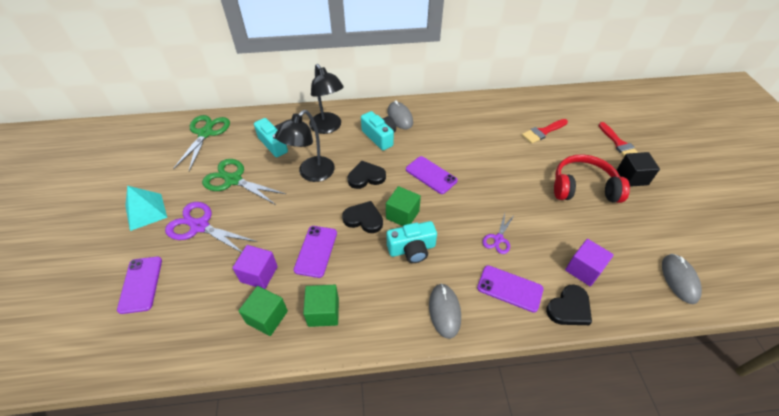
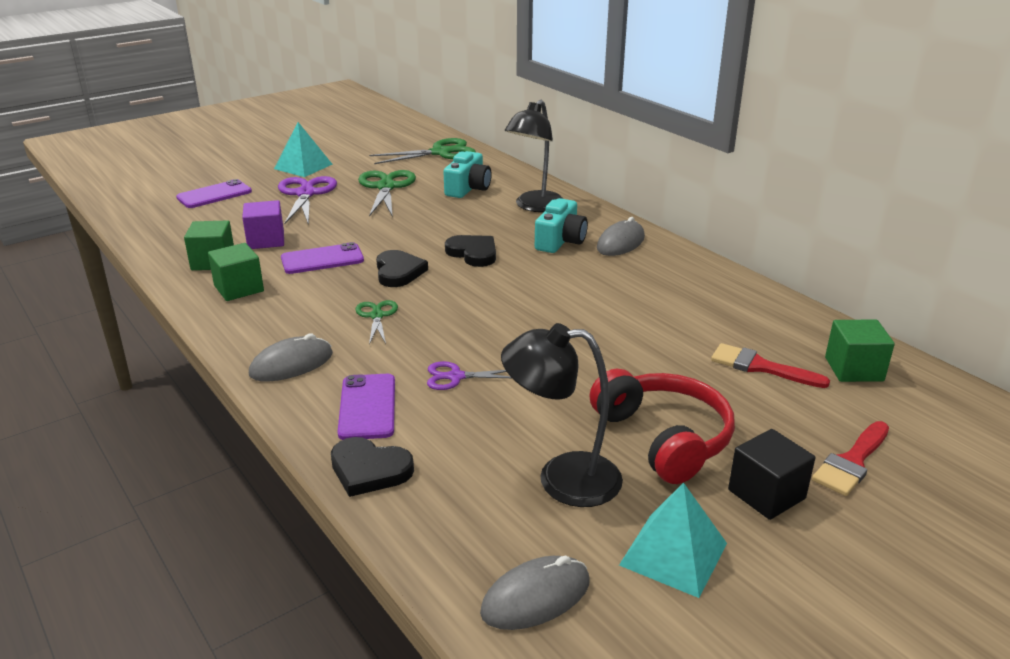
camera: 60 degrees right, 20 degrees down
(311, 174) = (441, 221): black lamp -> black lamp (562, 478)
(402, 215) = (430, 294): green cube -> green cube (854, 369)
(412, 249) = (377, 316): turquoise camera -> green scissors
(431, 175) = (528, 294): purple phone -> none
(583, 269) = (462, 471): purple cube -> none
(662, 223) = (673, 554): none -> turquoise pyramid

